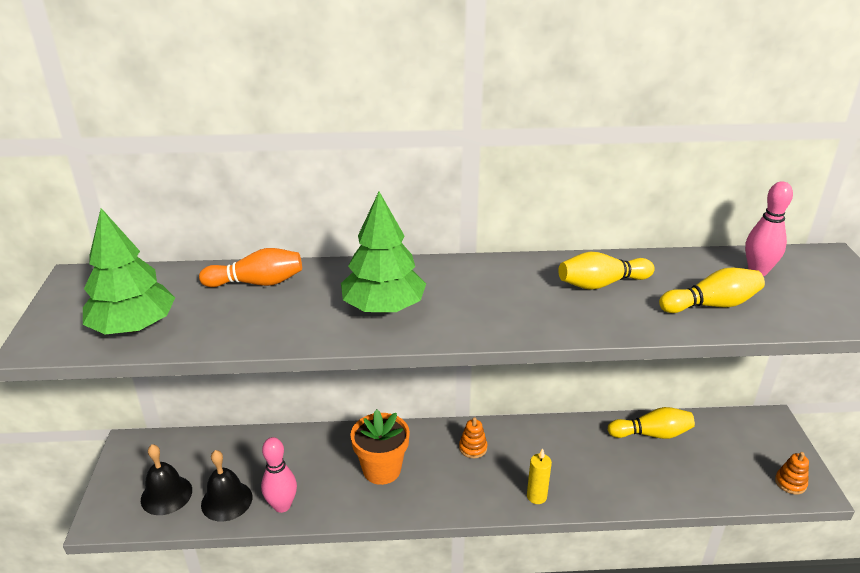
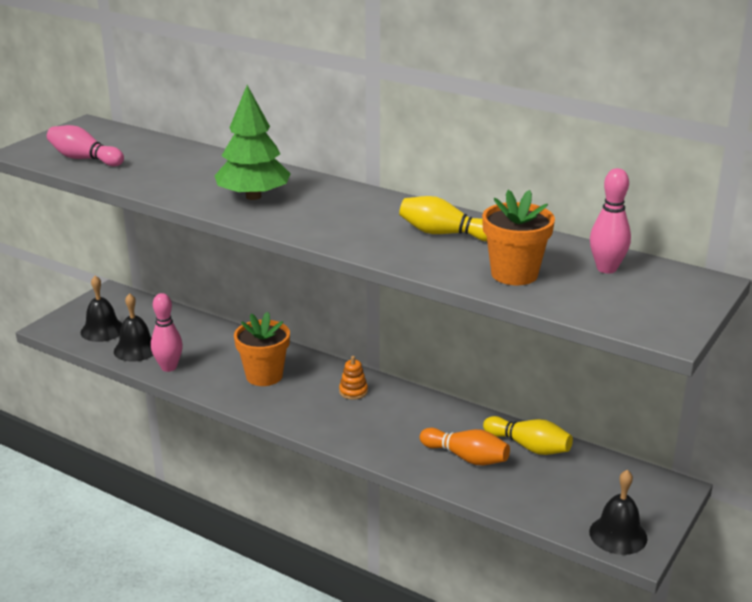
camera: 35 degrees right, 5 degrees down
(133, 326) = (84, 159): green tree -> pink bowling pin
(257, 283) = (191, 158): orange bowling pin -> orange bowling pin (466, 457)
(536, 496) = (364, 442): yellow candle -> none
(711, 305) = (514, 274): yellow bowling pin -> orange flower pot
(790, 483) = (618, 535): orange stacking toy -> black bell

